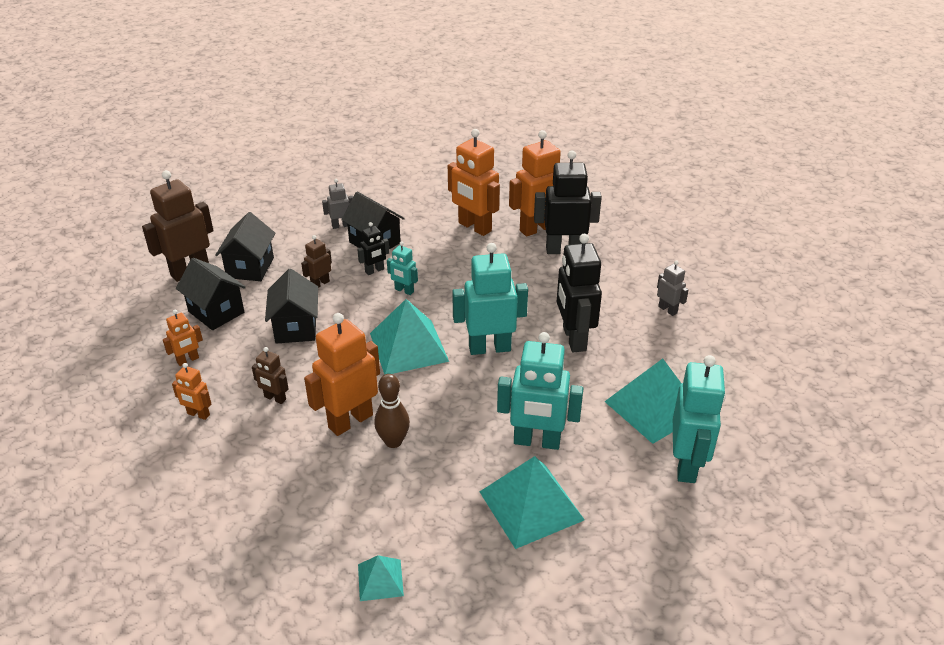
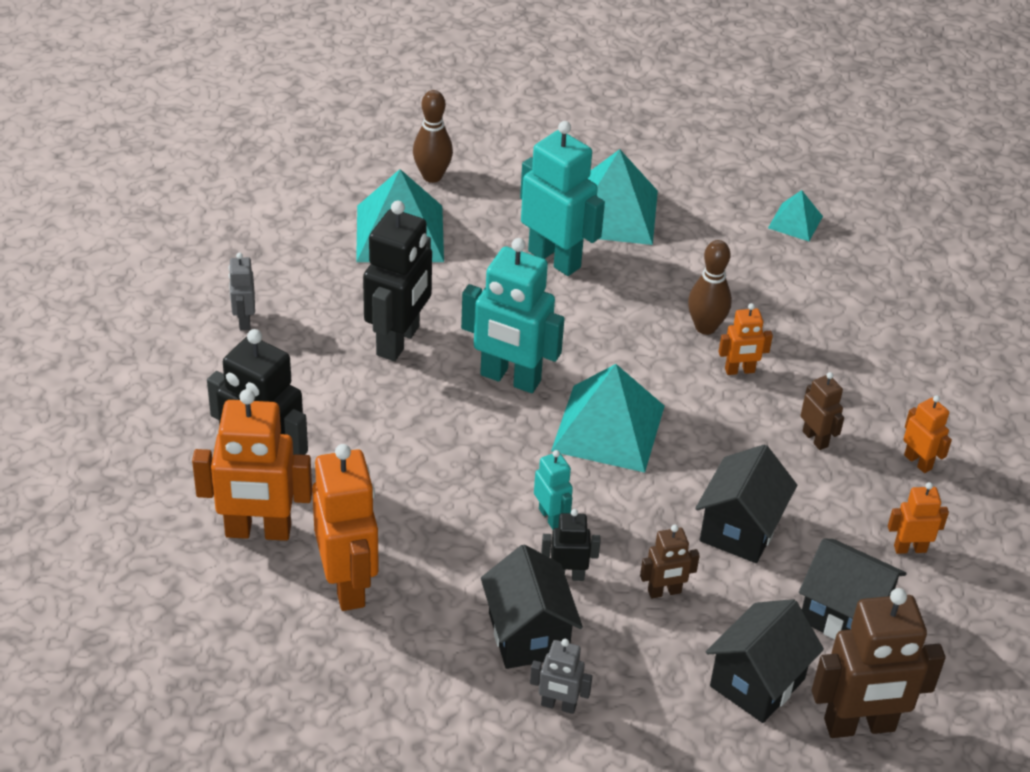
camera: 150 degrees left, 5 degrees up
(216, 312) = (843, 615): black house -> black house turned 45 degrees counterclockwise
(350, 421) = (739, 370): orange robot -> orange robot, size x0.50
(686, 465) = (432, 176): turquoise robot -> brown bowling pin

